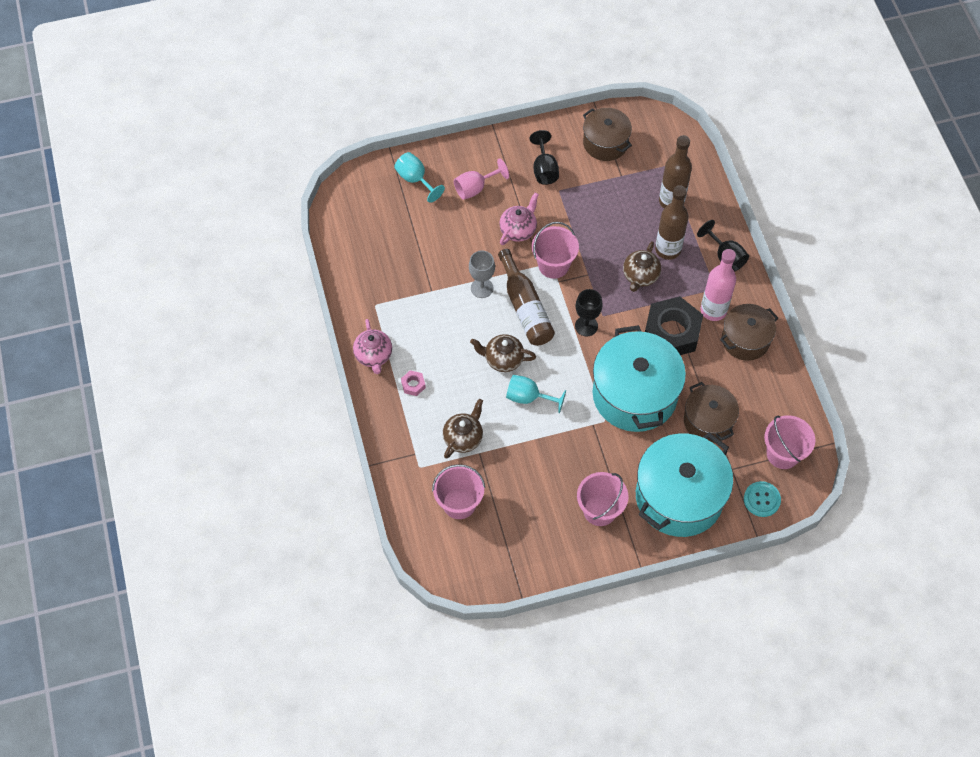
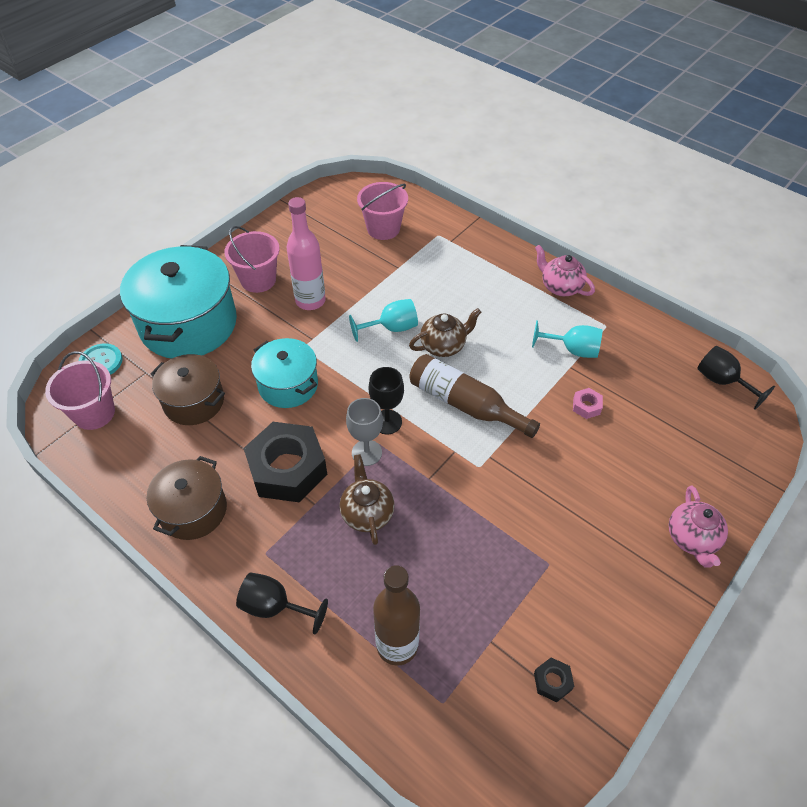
camera: 145 degrees right, 10 degrees down
(413, 385) = (503, 284): pink nut -> pink nut (586, 406)
(415, 179) = (713, 470): turquoise goblet -> turquoise goblet (572, 350)
(463, 438) = (421, 270): brown teapot -> none
(475, 188) = (642, 502): pink goblet -> none
(482, 288) = (526, 397): grey goblet -> grey goblet (366, 453)
(518, 230) = (548, 482): pink teapot -> pink teapot (692, 539)
(544, 169) = (592, 582): black goblet -> black goblet (722, 381)
(553, 265) = (475, 466): pink bucket -> none
(605, 143) = (552, 681): brown pot -> black nut
(634, 394) = (288, 385): turquoise pot -> turquoise pot, size x0.58
(668, 249) = (356, 569): brown bottle -> none
(713, 310) = (252, 523): pink bottle -> pink bottle (310, 301)

